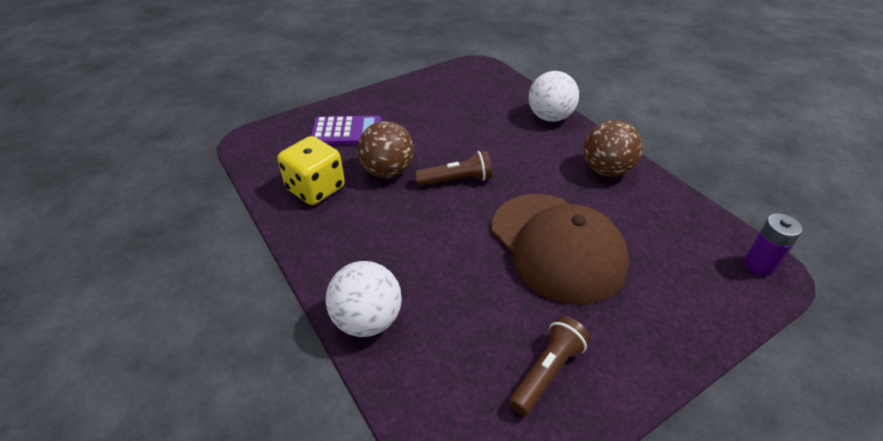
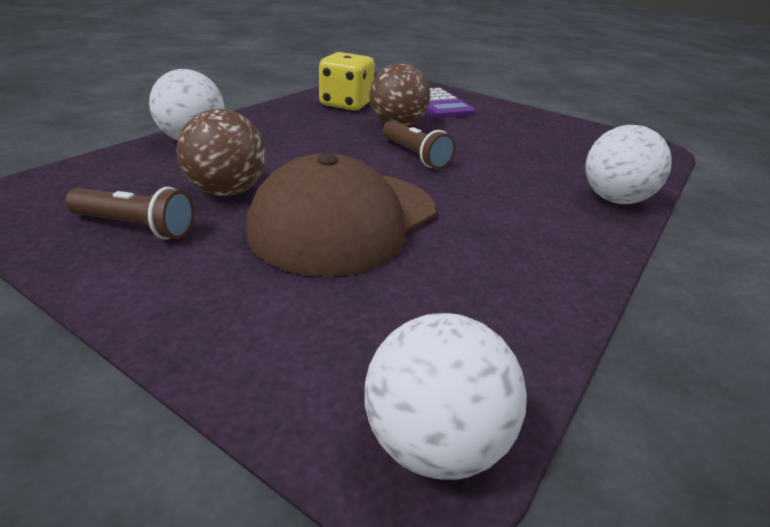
camera: 65 degrees right, 10 degrees down
(606, 170) = (545, 250): brown ball -> brown ball (226, 191)
(758, 265) = (434, 443): purple battery -> white ball

